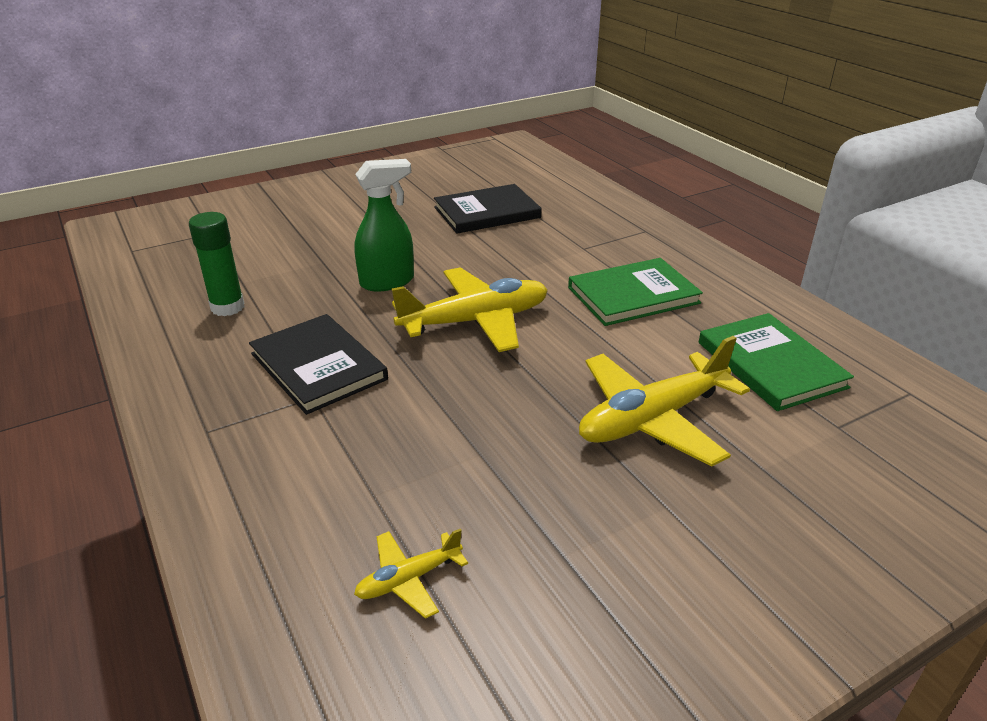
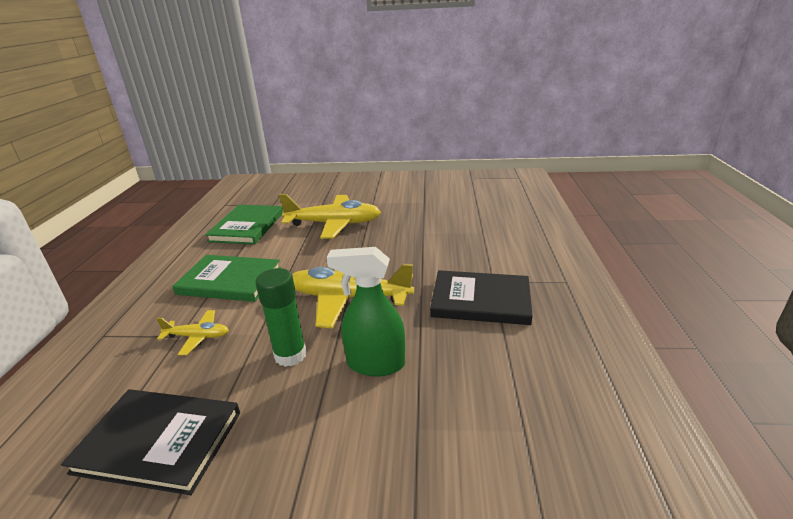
camera: 145 degrees left, 5 degrees down
(227, 307) = (545, 392): green glue stick -> green glue stick (290, 355)
(318, 366) = (480, 300): black book -> black book turned 75 degrees counterclockwise
(409, 579) = (483, 209): yellow plane -> yellow plane (198, 337)

